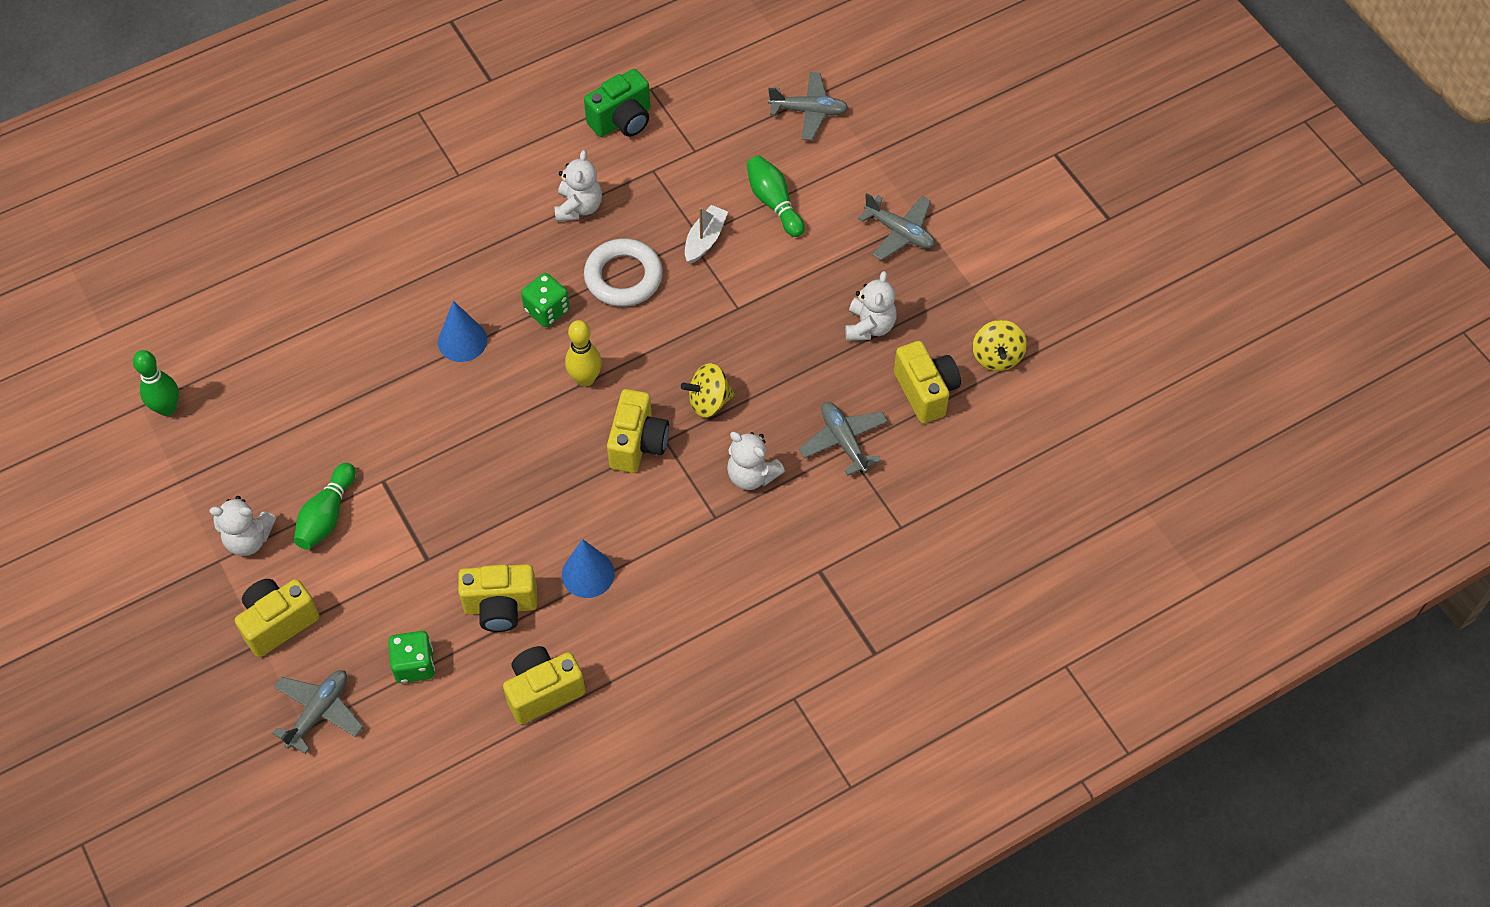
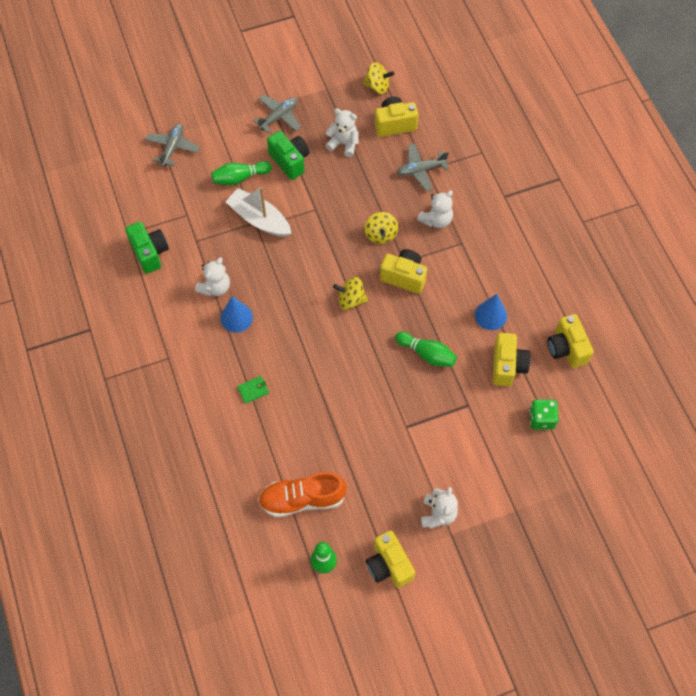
camera: 80 degrees left, 5 degrees up
(260, 367) = (302, 499): none -> orange shoe
(278, 623) = (502, 498): yellow camera -> yellow camera (388, 565)
(319, 712) = (568, 477): grey plane -> none
(327, 515) = (427, 463): green bowling pin -> green bowling pin (427, 354)
(420, 282) = (253, 390): none -> green wallet
(462, 341) = (307, 368): blue cone -> blue cone (236, 317)
(547, 310) = (293, 316): green dice -> none
(579, 207) = (215, 287): white teddy bear -> white teddy bear turned 105 degrees clockwise
(585, 379) = (351, 300): yellow bowling pin -> yellow spinning top
(623, 277) = (277, 268): white ring -> none
(705, 239) = (259, 219): white boat -> white boat, size x1.61
(819, 261) = (290, 161): none -> green camera

